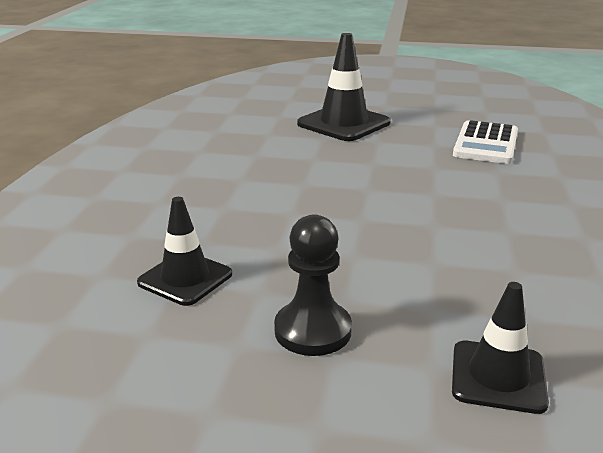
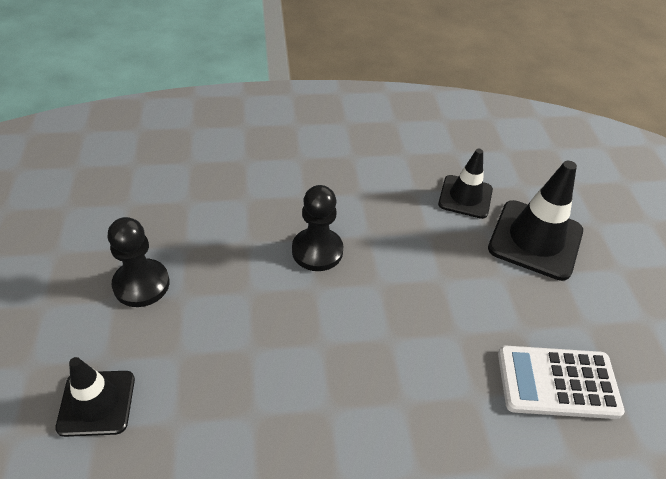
camera: 70 degrees right, 20 degrees up
(185, 278) = (194, 203): black traffic cone -> black traffic cone (465, 197)
(311, 211) = (317, 251): none -> black pawn

